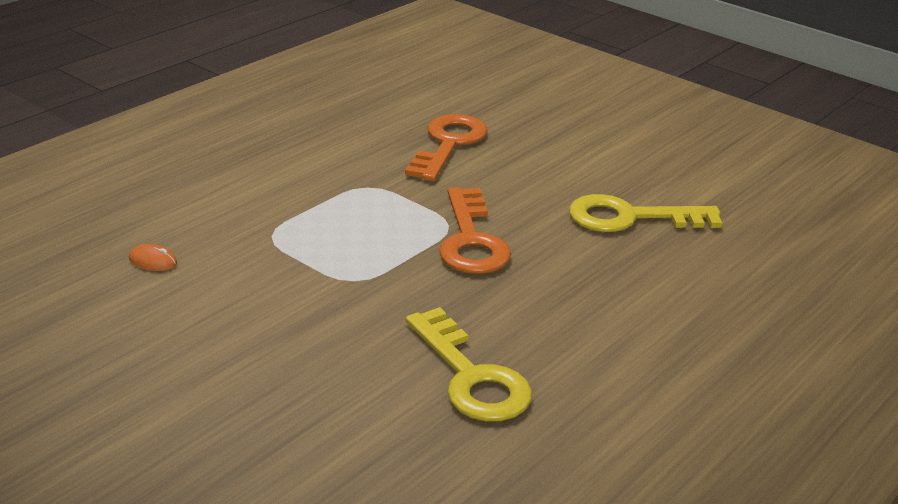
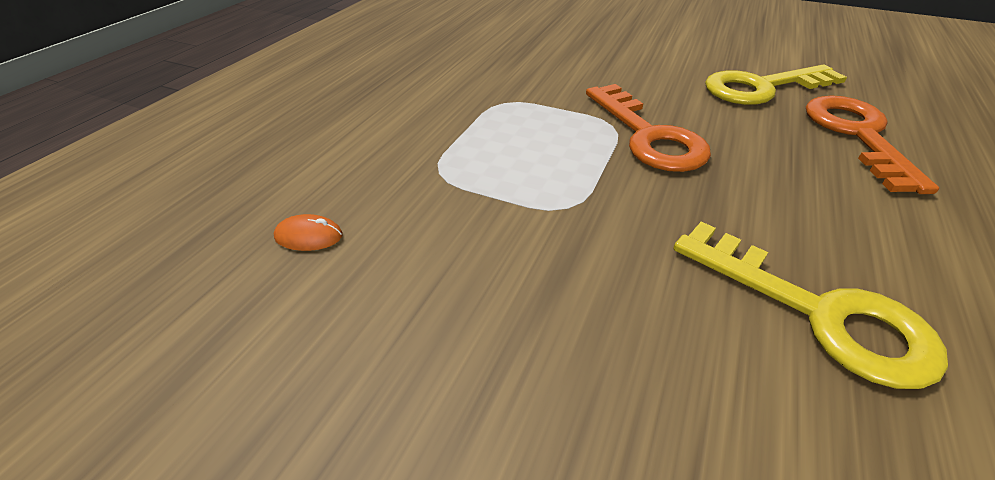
camera: 15 degrees left, 10 degrees up
(448, 144) = (547, 54): orange key -> orange key (857, 135)

